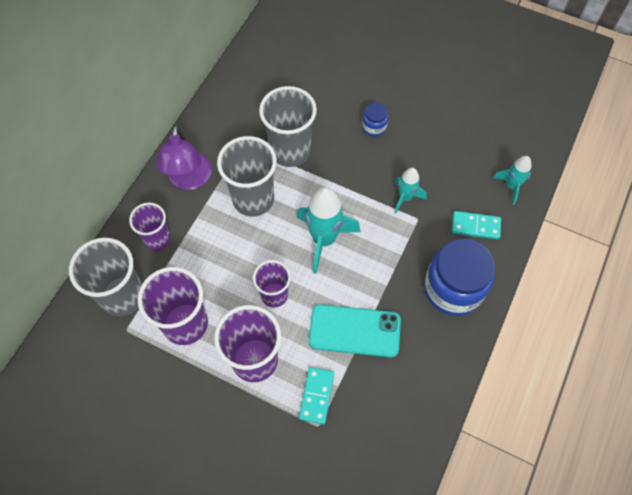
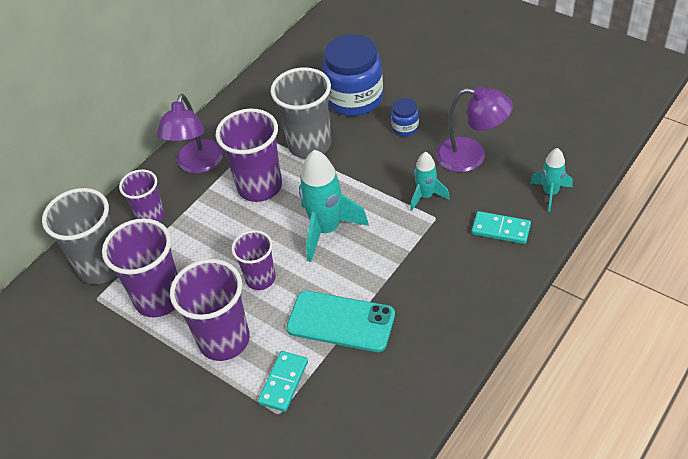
camera: 15 degrees right, 15 degrees down
(253, 199) = (259, 186): grey cup -> purple cup
(438, 153) = (471, 156): none -> purple lamp
(453, 289) = (462, 289): blue jar -> blue jar (355, 99)

